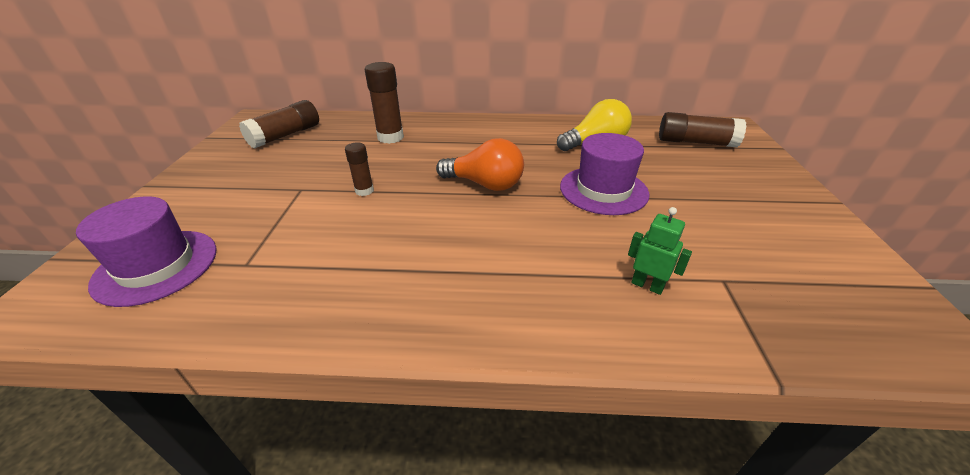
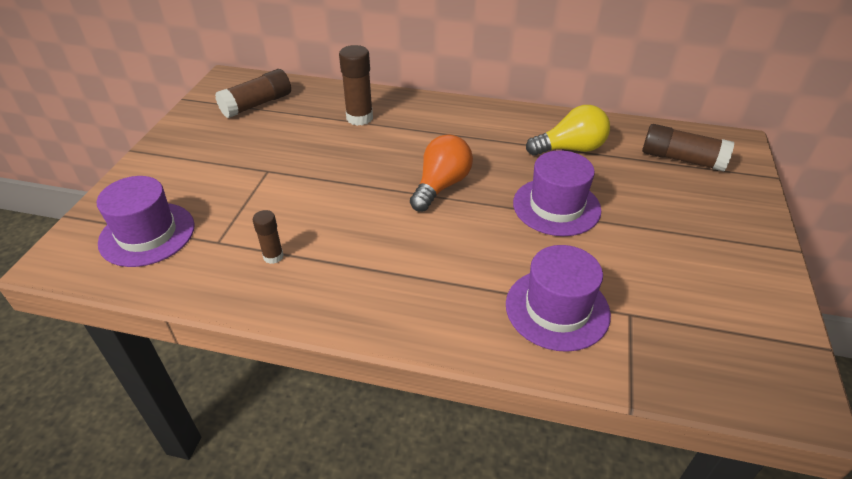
camera: 10 degrees right, 5 degrees up
(364, 191) = (325, 179): brown glue stick -> brown glue stick (273, 256)
(485, 184) = (441, 186): orange light bulb -> orange light bulb turned 90 degrees counterclockwise
(647, 285) = (557, 309): green robot -> purple hat

